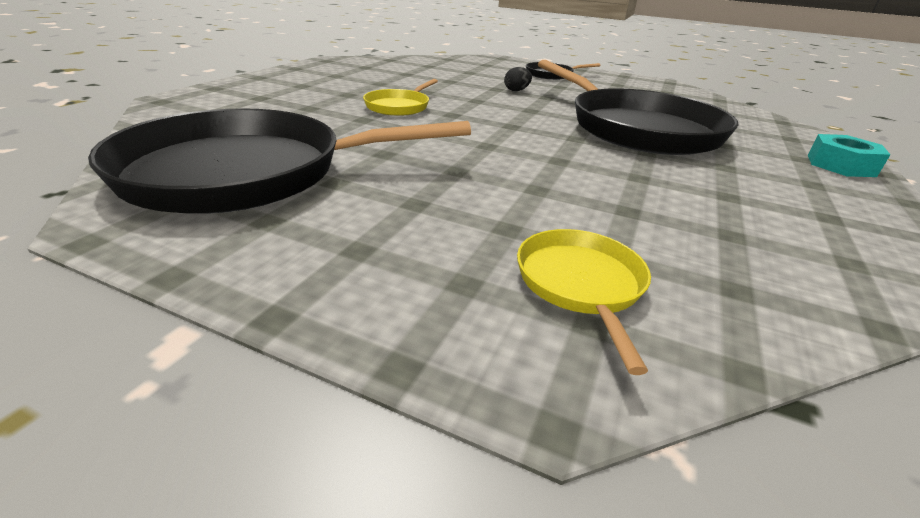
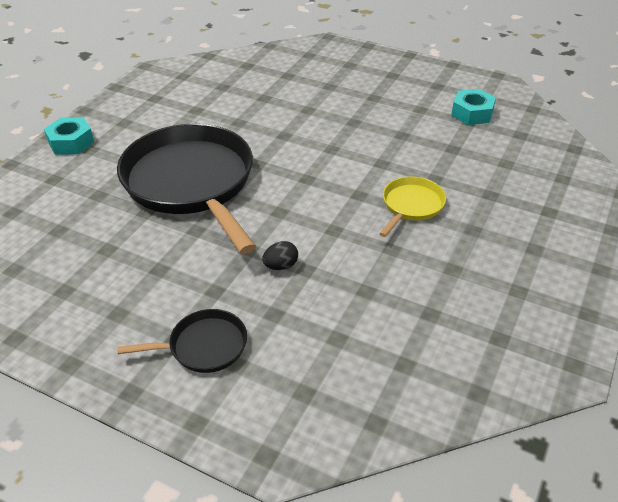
camera: 175 degrees left, 10 degrees up
(246, 173) = (472, 113): black pan -> turquoise nut
(580, 284) = (306, 65): yellow pan -> none

